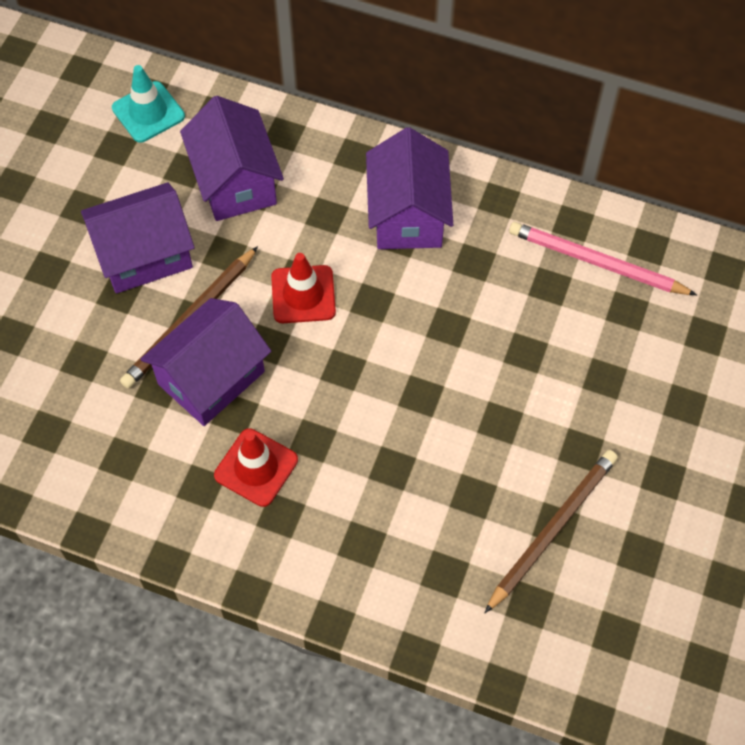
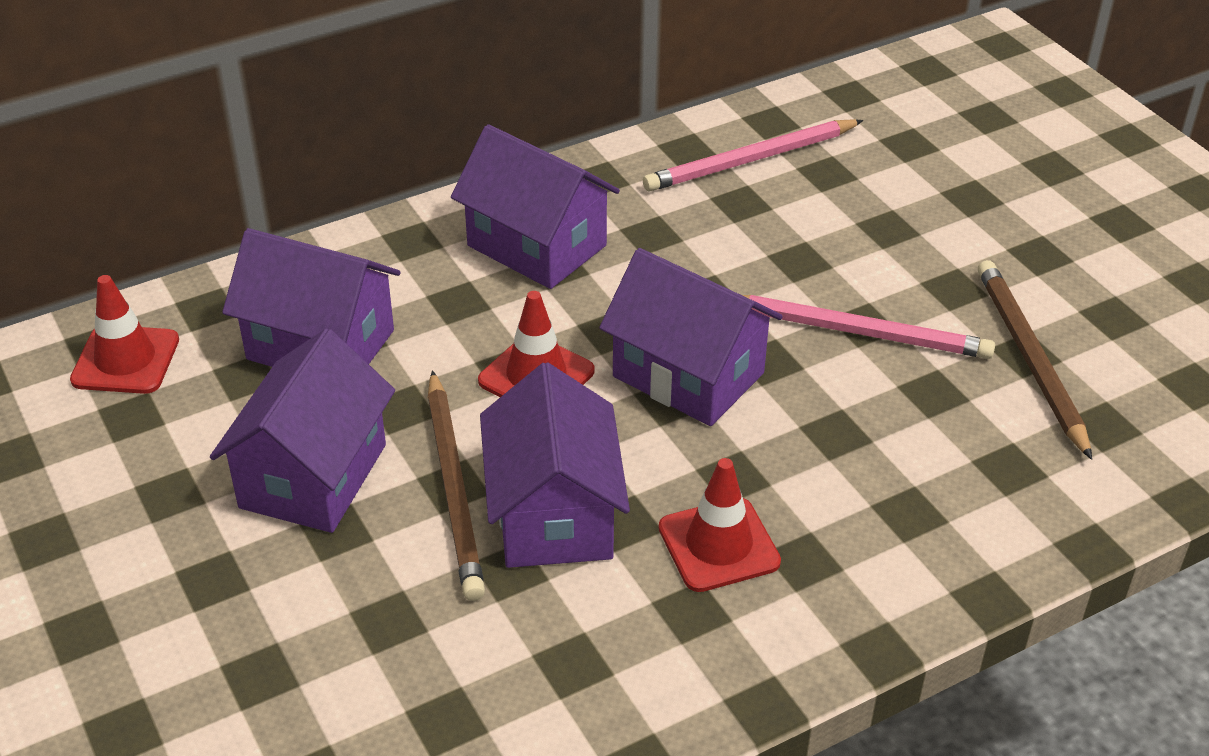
camera: 50 degrees left, 20 degrees down
(148, 112) = (125, 360): turquoise traffic cone -> red traffic cone
(371, 364) = (688, 375): none -> purple house
(489, 423) = (857, 331): none -> pink pencil

